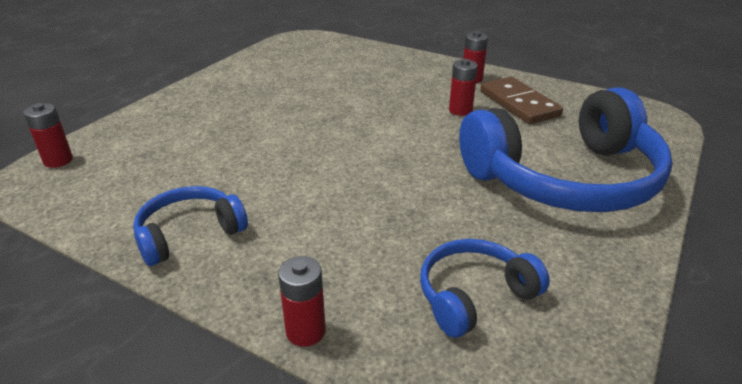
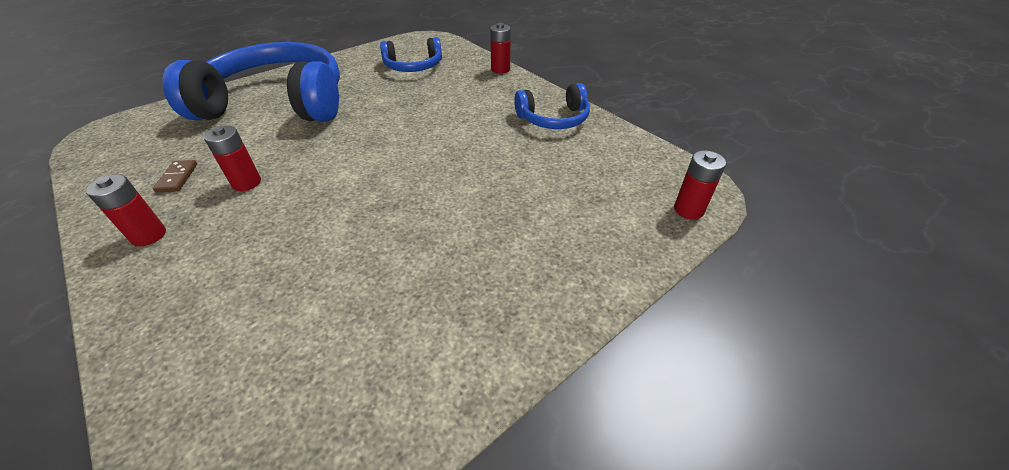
camera: 160 degrees left, 10 degrees up
(519, 104) = (177, 178): brown domino -> brown domino, size x0.48

